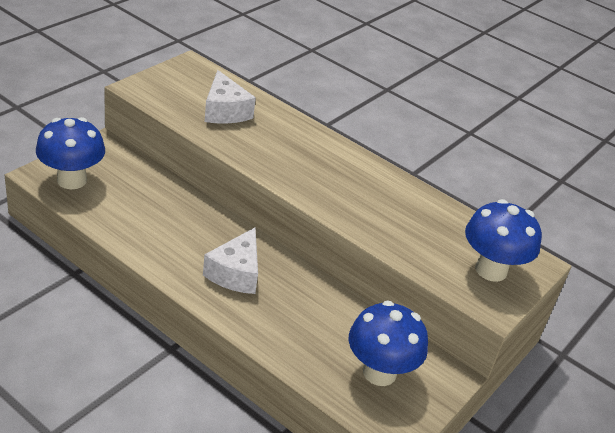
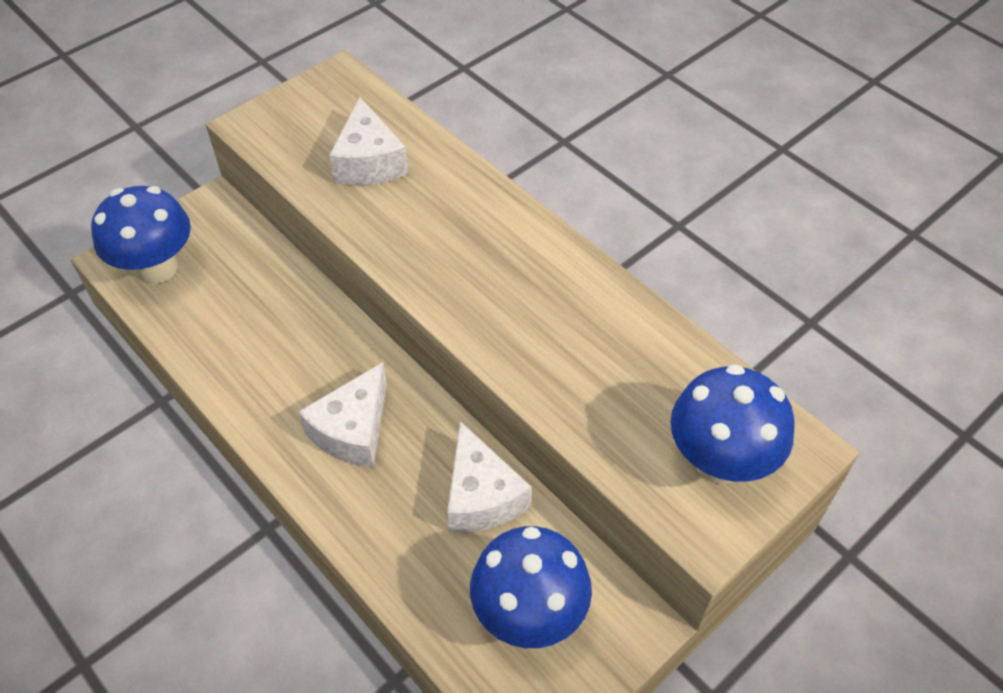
camera: 15 degrees right, 15 degrees up
(332, 309) = (481, 496): none -> white cheese

